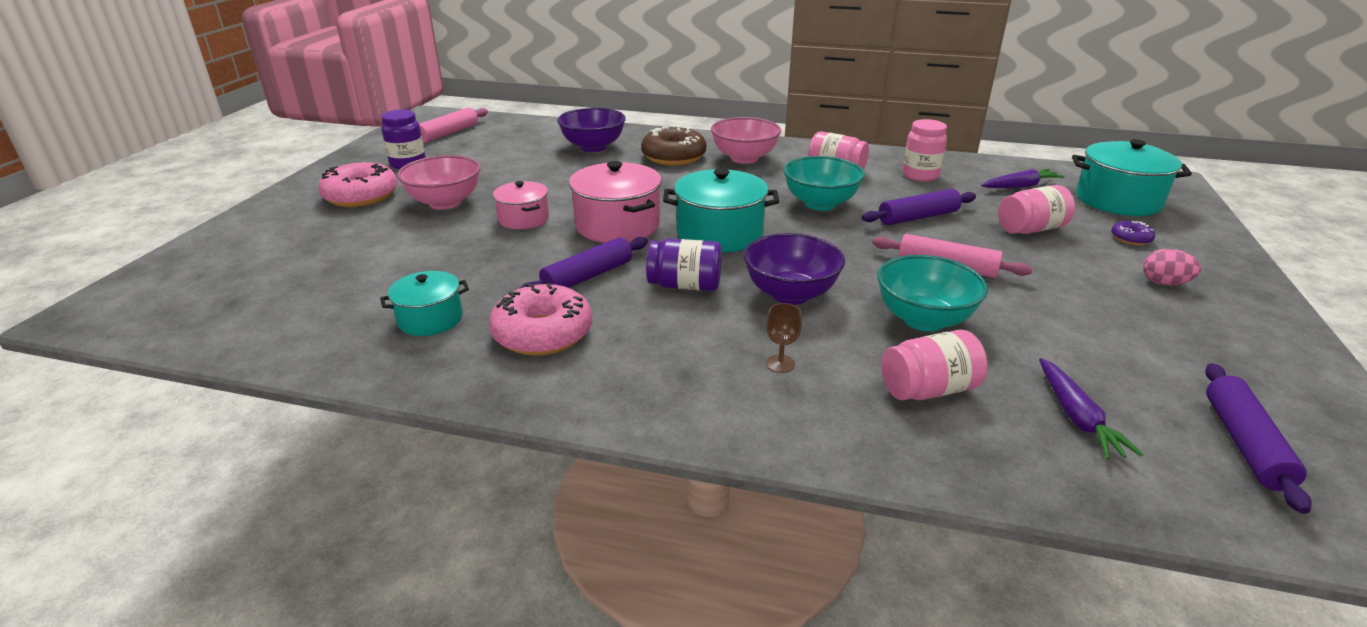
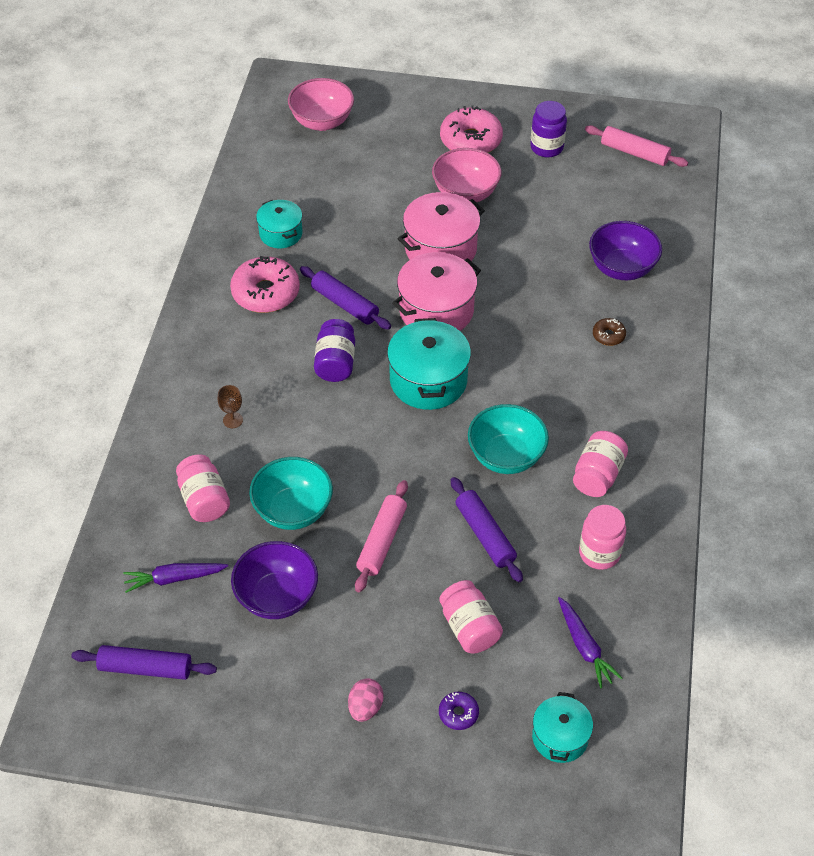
camera: 85 degrees right, 20 degrees up
(523, 219) = (440, 249): pink pot -> pink pot, size x1.65
(673, 157) = (608, 335): brown donut -> brown donut, size x0.47
(744, 158) = (618, 395): pink bowl -> pink bowl (322, 122)
(790, 294) = (327, 428): purple bowl -> purple bowl (277, 597)
(1118, 200) = (560, 737): turquoise pot -> turquoise pot, size x0.61

